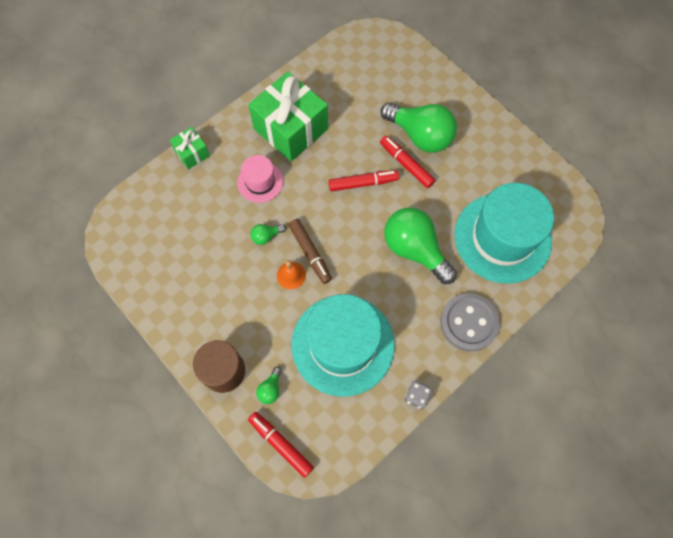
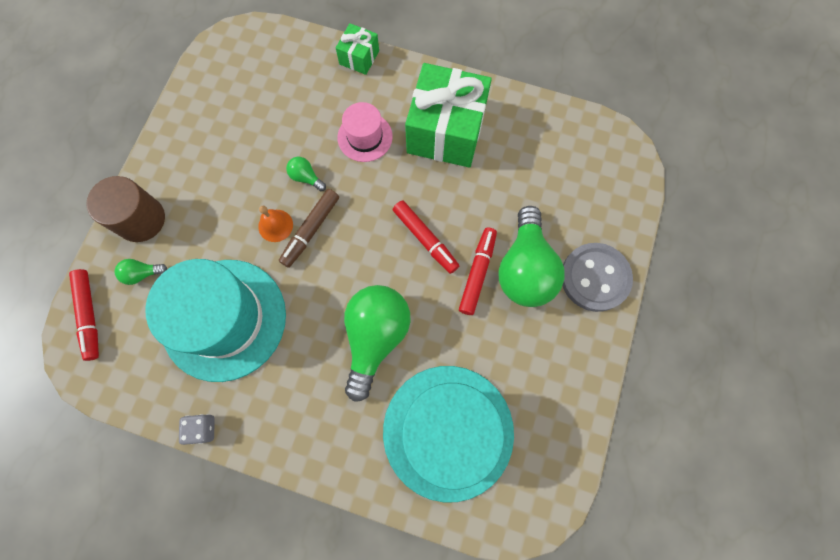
camera: 60 degrees right, 5 degrees up
(281, 444) = (89, 315): red marker -> red marker turned 150 degrees clockwise
(469, 323) = (318, 444): grey button -> grey button (594, 278)

